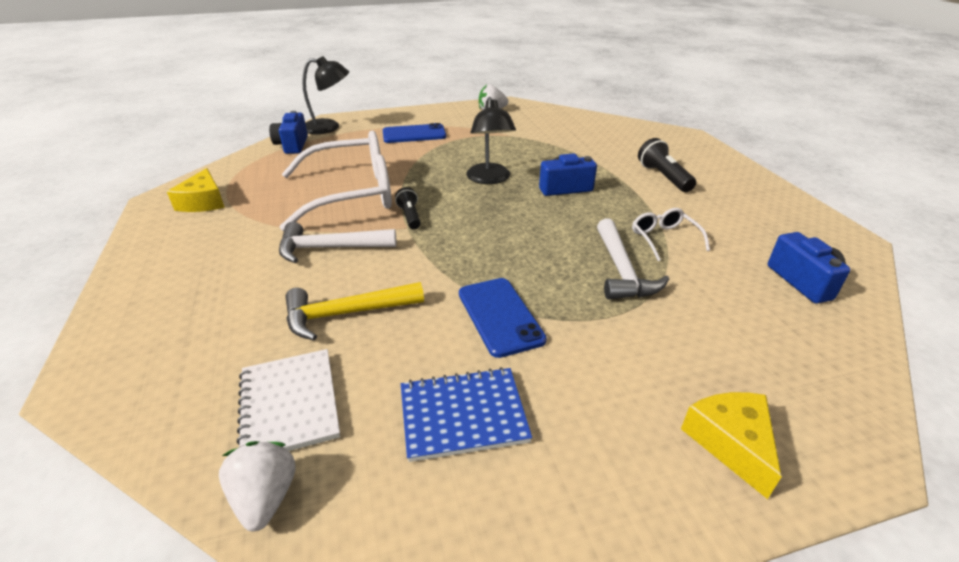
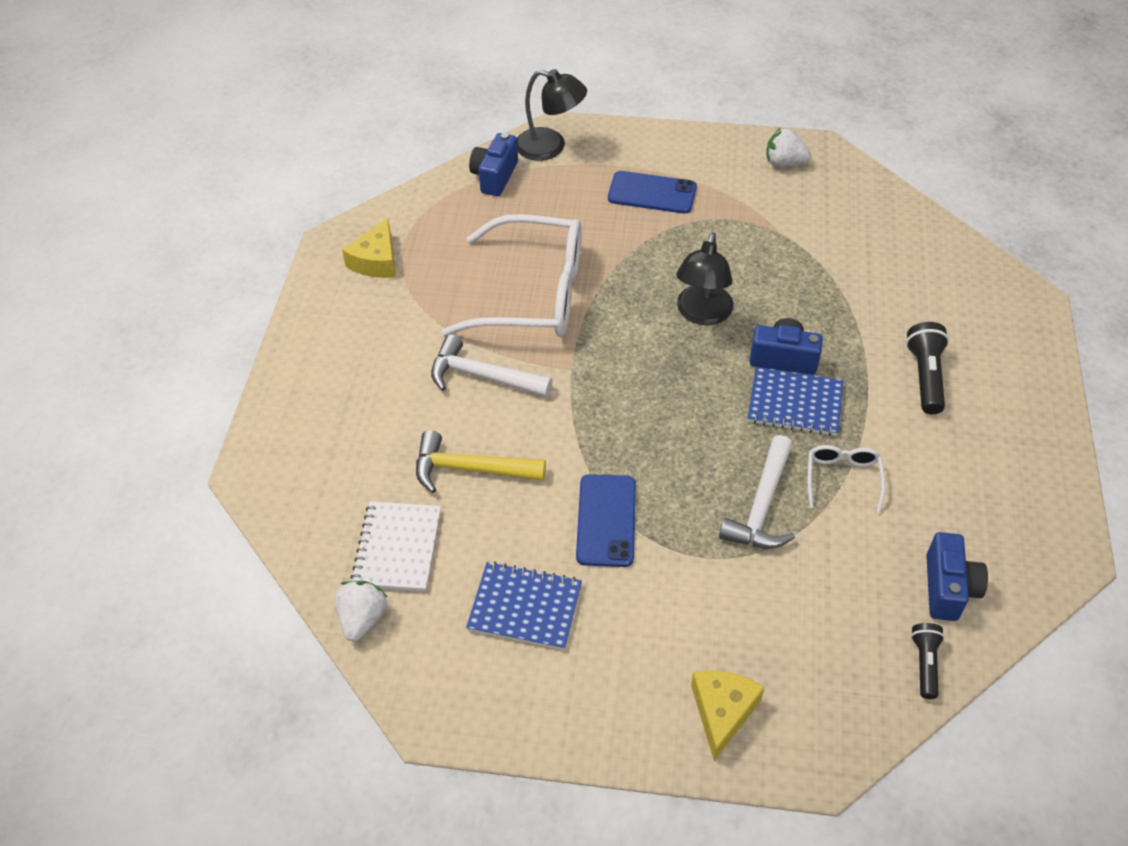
camera: 25 degrees right, 15 degrees up
(410, 216) = (581, 352): black flashlight -> black flashlight (925, 663)
(592, 208) = (795, 404): none -> blue notebook

